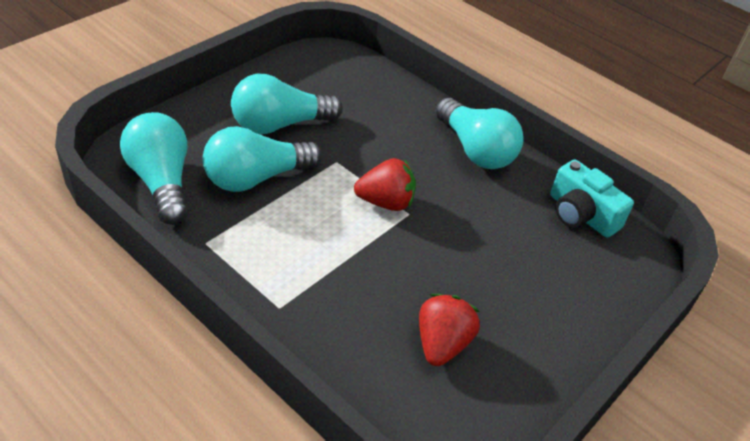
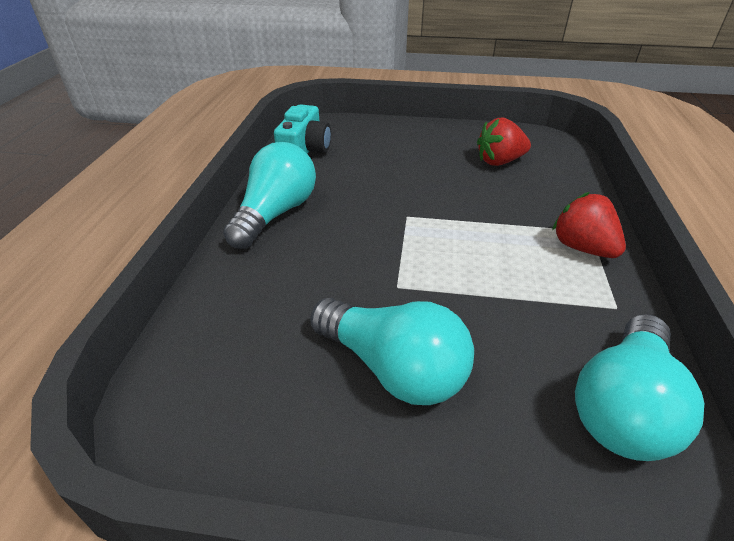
camera: 120 degrees left, 5 degrees down
(256, 178) = (500, 328): turquoise light bulb -> none
(386, 202) = (411, 231): red strawberry -> red strawberry (582, 248)

